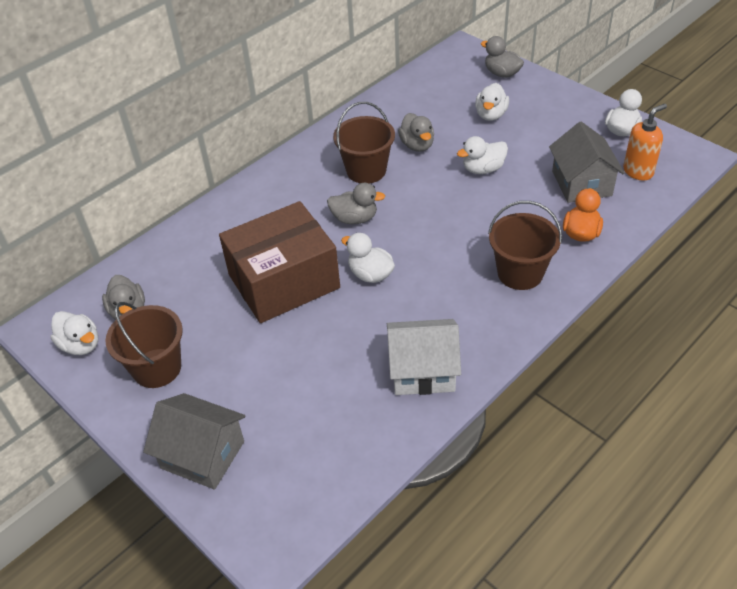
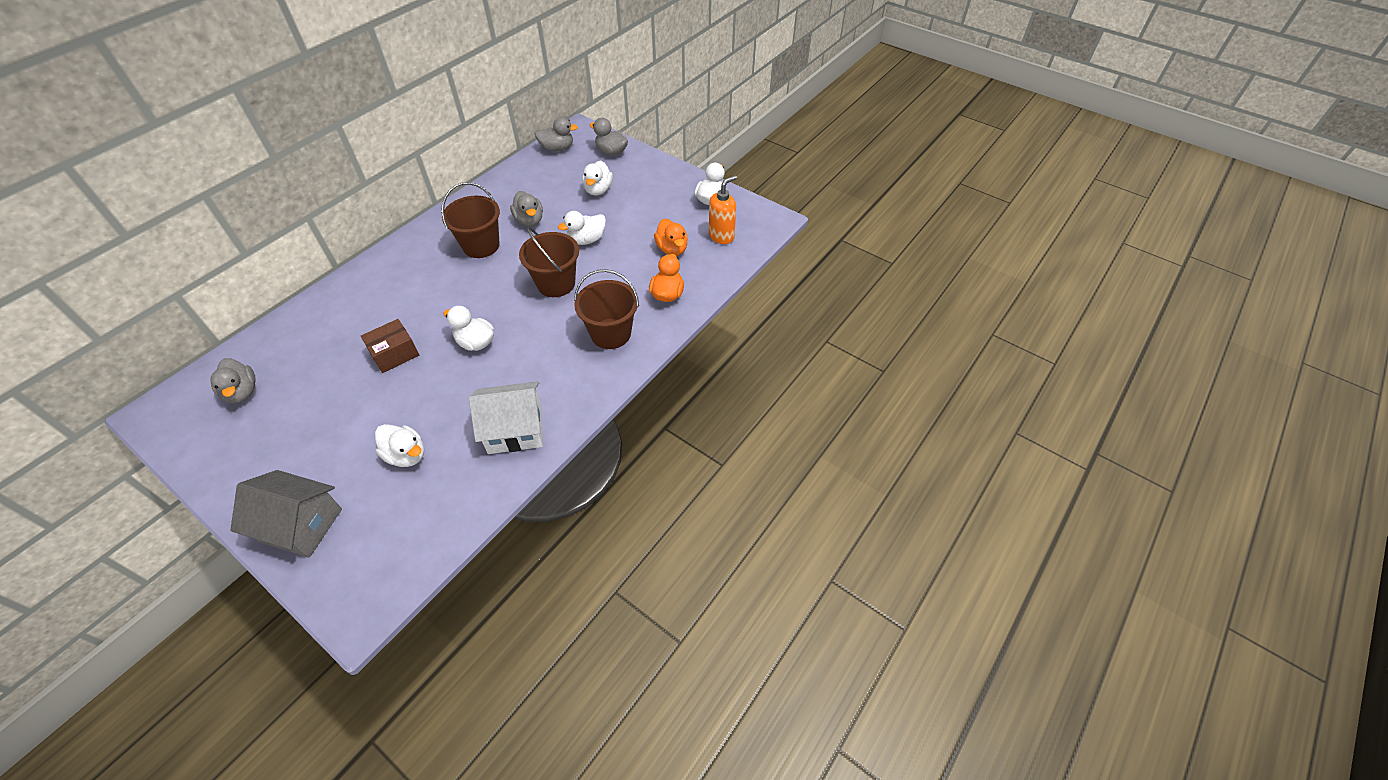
camera: 10 degrees left, 5 degrees up
(81, 345) = (191, 427): white duck -> white duck (406, 455)
(157, 368) = (264, 445): brown bucket -> brown bucket (556, 283)
(284, 281) = (394, 354): brown box -> brown box, size x0.48
(355, 218) = (466, 291): grey duck -> grey duck (557, 148)
(581, 183) = (672, 249): grey house -> orange duck

